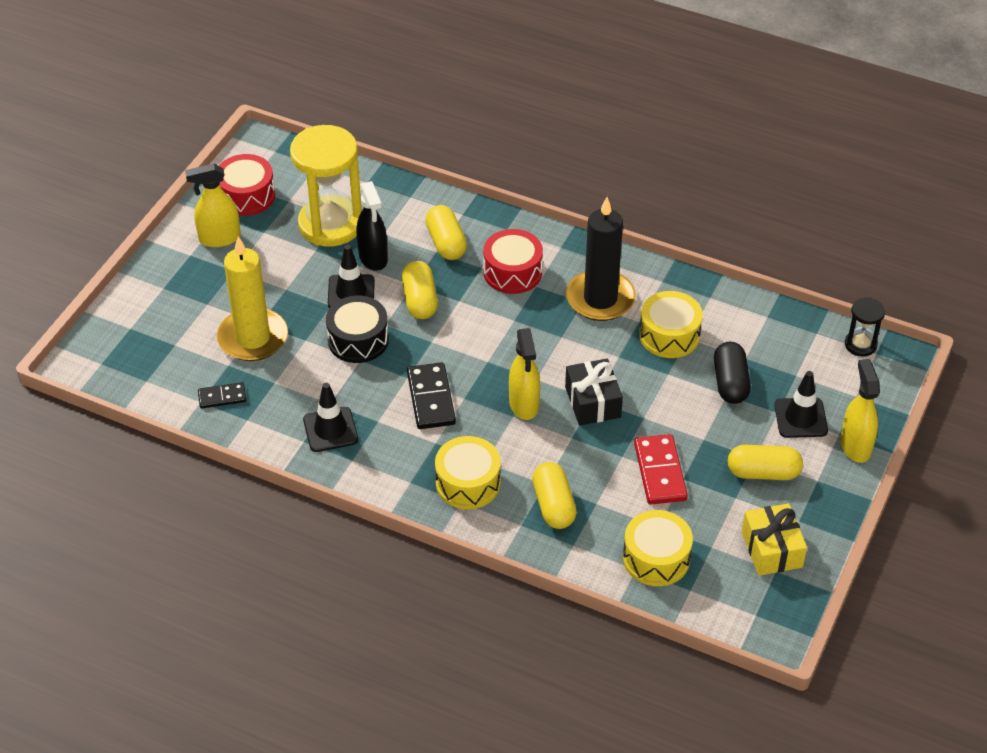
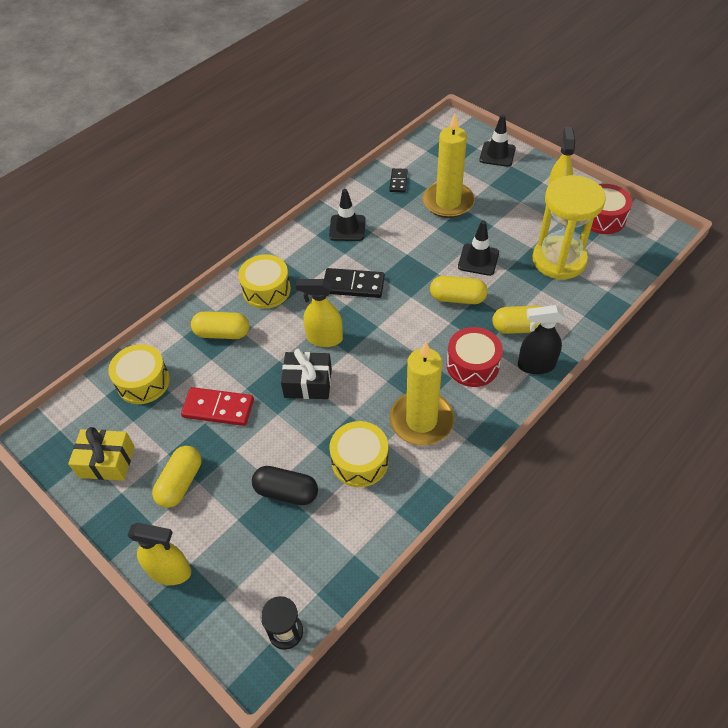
camera: 110 degrees right, 5 degrees up
(358, 340) = (427, 255): black drum -> none
(373, 258) = (513, 279): black spray bottle -> black spray bottle (536, 365)
(600, 299) = (421, 420): black candle -> yellow candle
(800, 418) = (222, 536): black traffic cone -> black traffic cone (497, 154)

